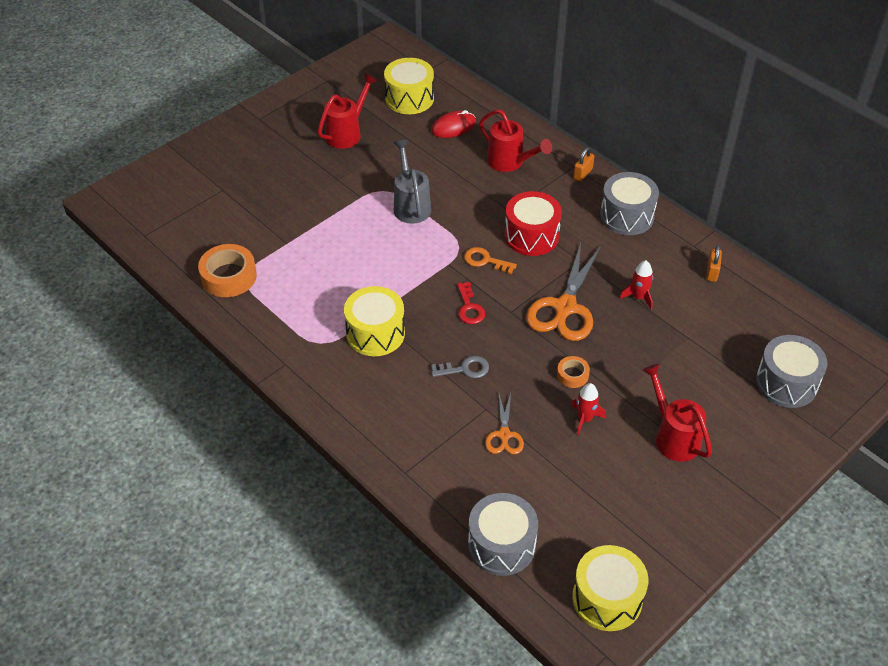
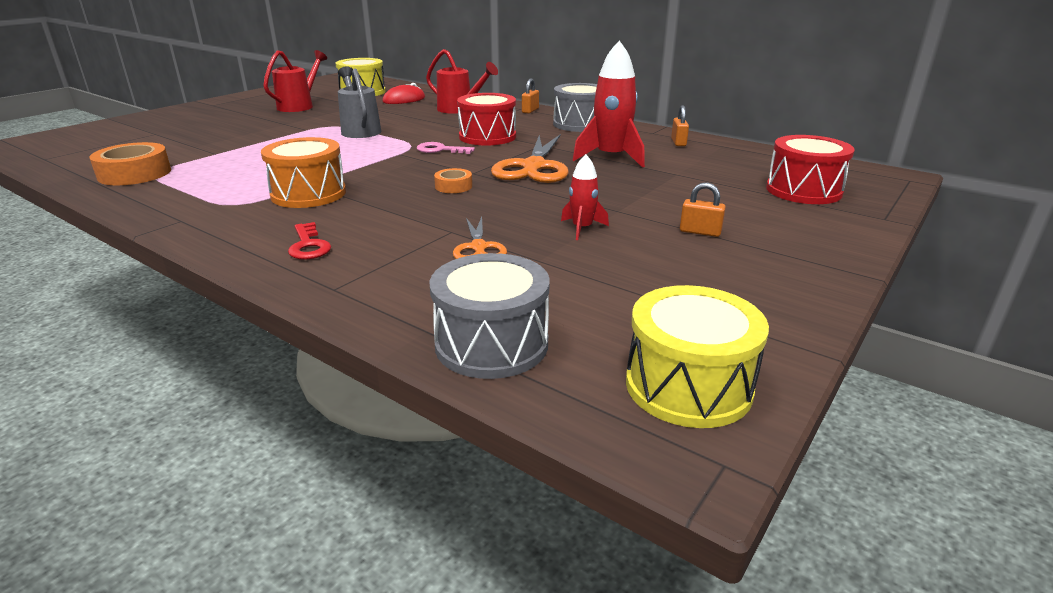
camera: 10 degrees left, 20 degrees down
(375, 333) = (308, 194): yellow drum -> orange drum
(465, 369) = (421, 208): grey key -> none
(469, 308) = (424, 173): red key -> red key (308, 246)
(485, 260) = (440, 150): orange key -> pink key
(572, 375) = (556, 202): orange tape -> orange tape (453, 186)
(638, 297) = (611, 157): red rocket -> red rocket, size x1.88
(673, 436) = (700, 232): red watering can -> orange padlock
(786, 383) = (803, 191): grey drum -> red drum

